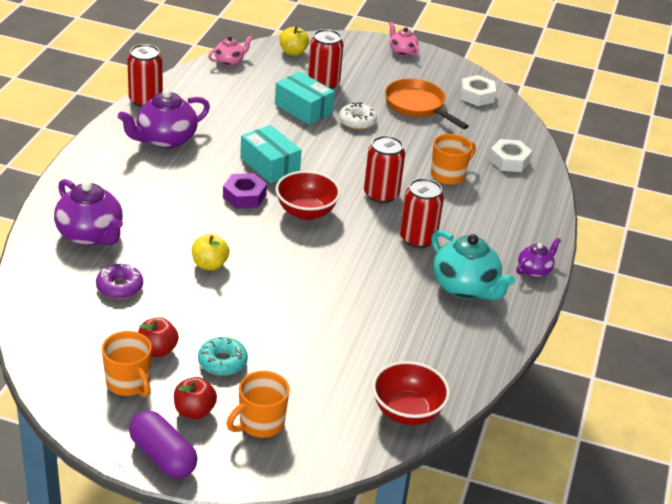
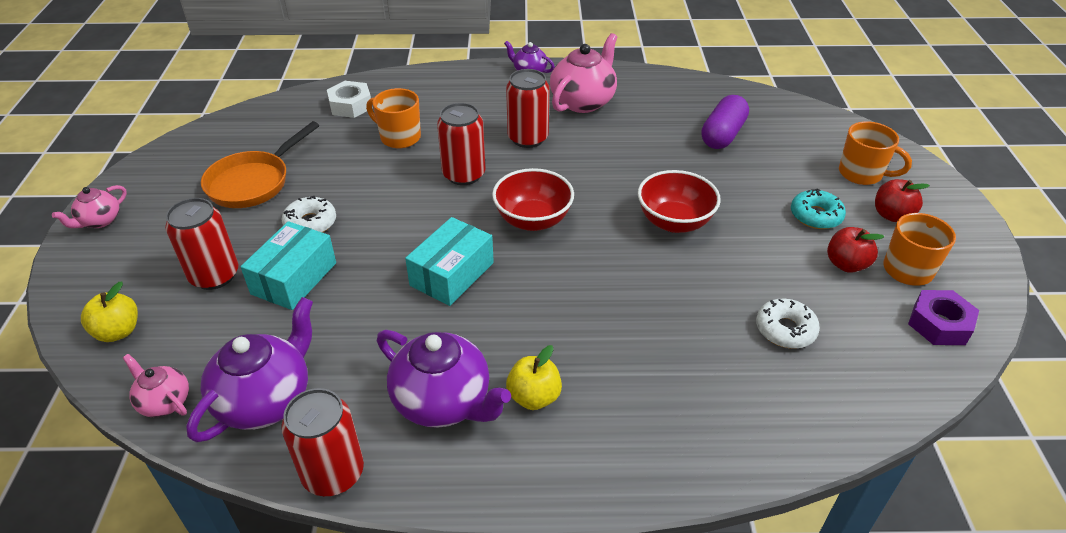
camera: 105 degrees left, 5 degrees up
(90, 235) = (717, 398): purple teapot -> purple teapot (266, 400)
(119, 287) = (785, 330): purple donut -> white donut
(163, 456) = (960, 217): purple capsule -> purple capsule (722, 135)
(209, 264) = (684, 268): yellow apple -> yellow apple (534, 397)
(244, 196) = (534, 277): purple nut -> purple nut (939, 324)
(407, 412) = (766, 105): red bowl -> red bowl (674, 222)
(465, 287) = (583, 101): turquoise teapot -> pink teapot
(477, 95) = (212, 143): white nut -> none

